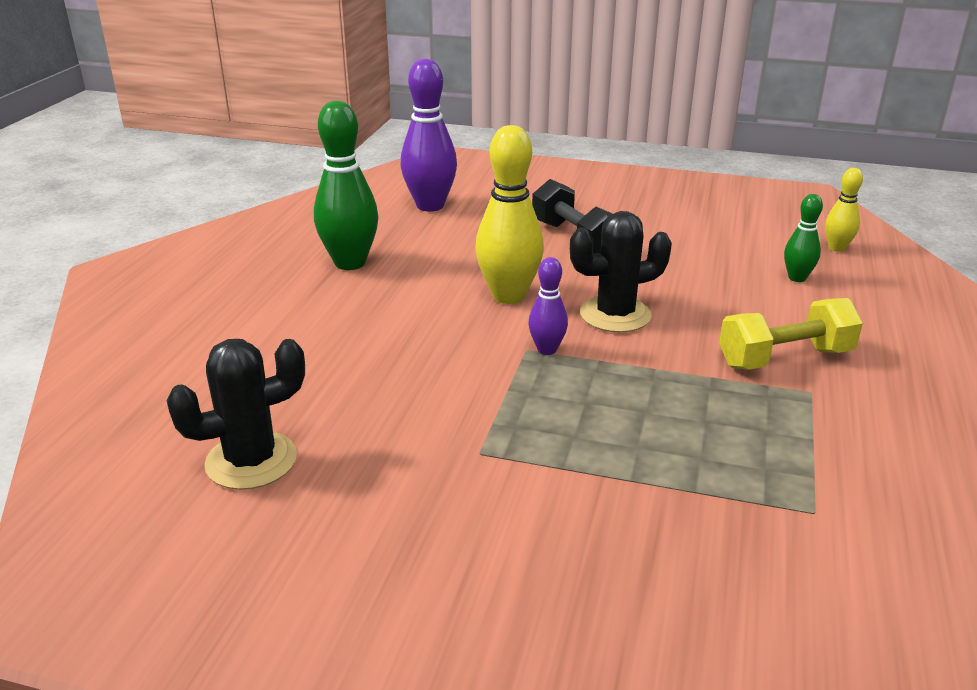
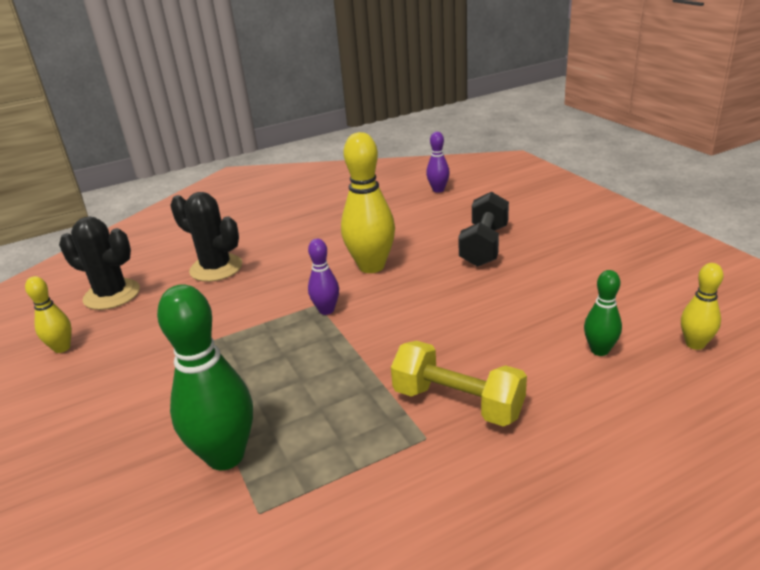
camera: 50 degrees right, 0 degrees up
(318, 541) = (62, 348): none -> yellow bowling pin
(350, 263) = (331, 210): green bowling pin -> green bowling pin (225, 456)
(430, 206) = (438, 190): purple bowling pin -> purple bowling pin, size x0.53
(615, 315) = (407, 309): black cactus -> black cactus (216, 268)

